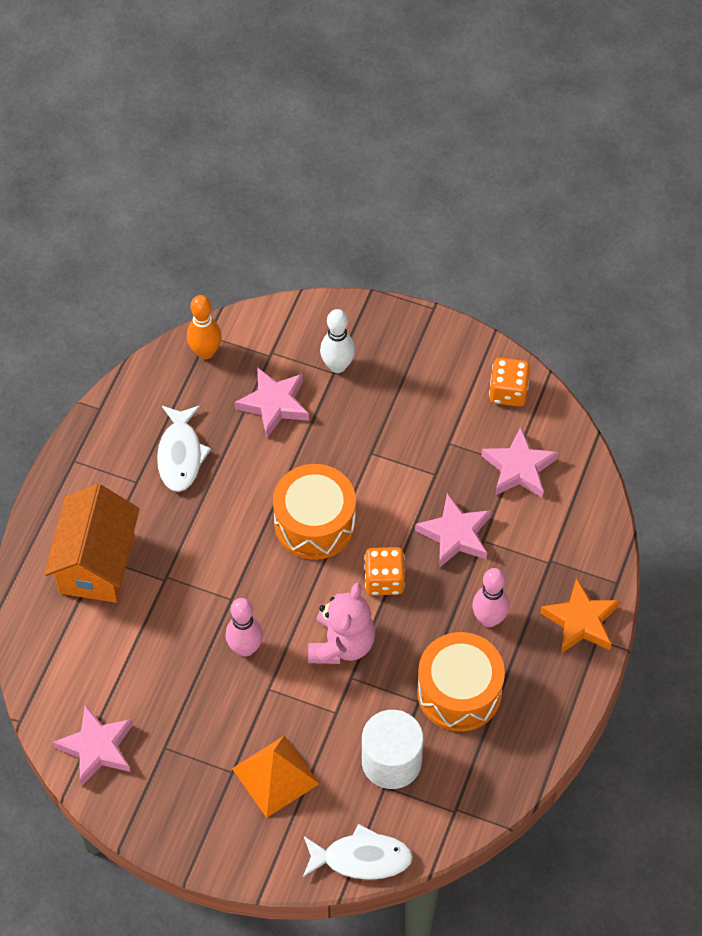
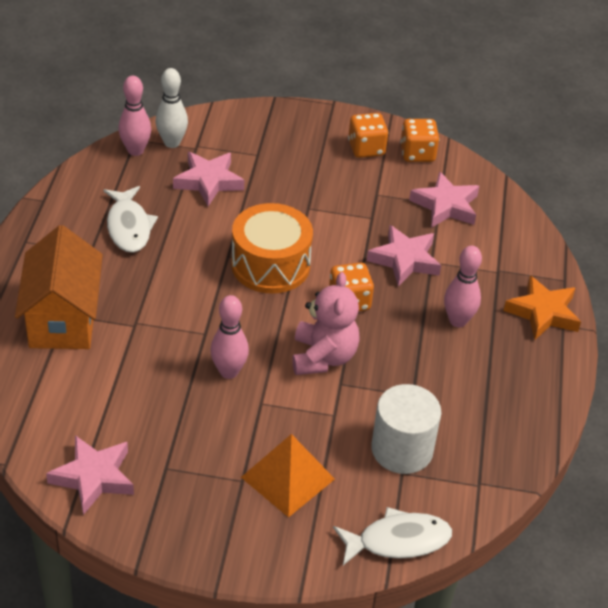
camera: 15 degrees left, 15 degrees down
(205, 352) = (135, 150): orange bowling pin -> pink bowling pin
(337, 366) = (259, 149): white bowling pin -> white bowling pin (172, 143)
(454, 378) = (366, 148): none -> orange dice
(459, 692) = (449, 382): orange drum -> none

